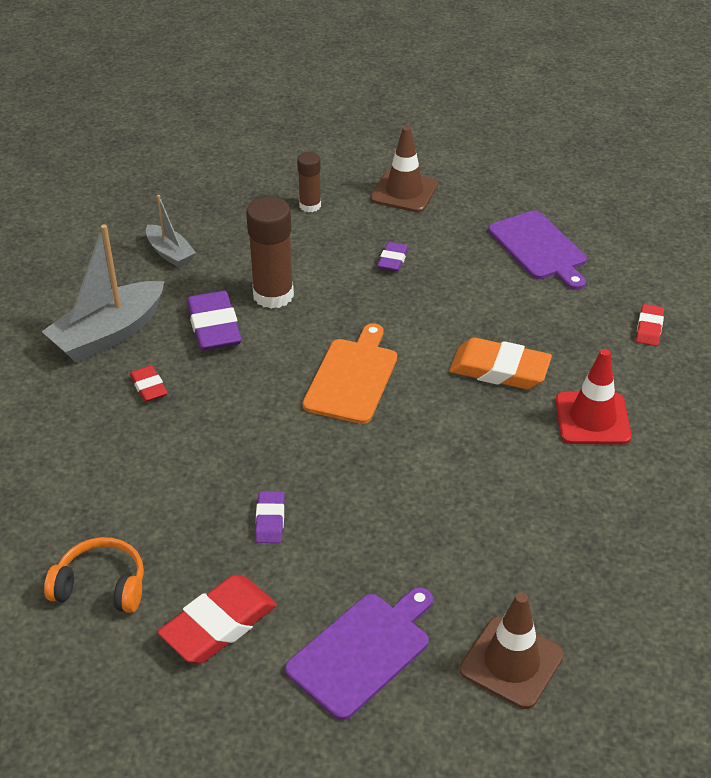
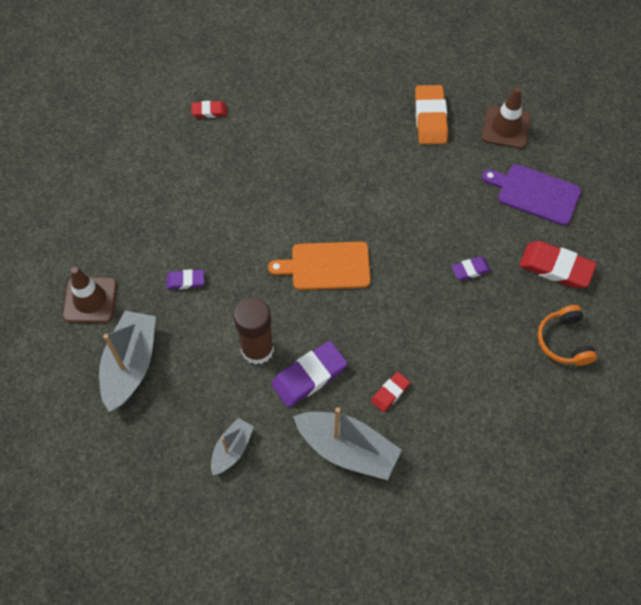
camera: 110 degrees left, 20 degrees up
(310, 205) = (130, 365): brown glue stick -> grey boat
(499, 370) = (283, 184): orange eraser -> orange eraser (430, 118)
(539, 248) = (139, 190): purple cutting board -> none
(592, 419) = (309, 126): red traffic cone -> none

